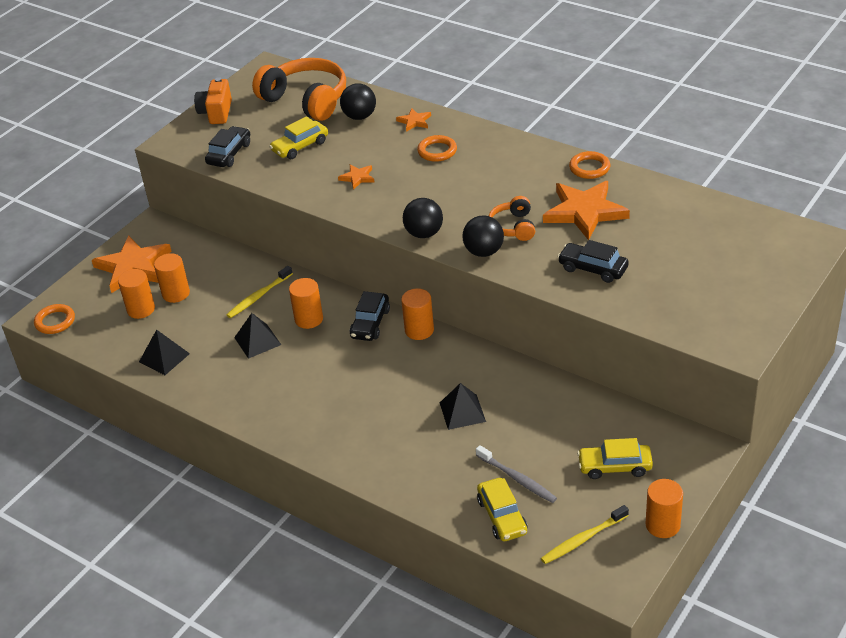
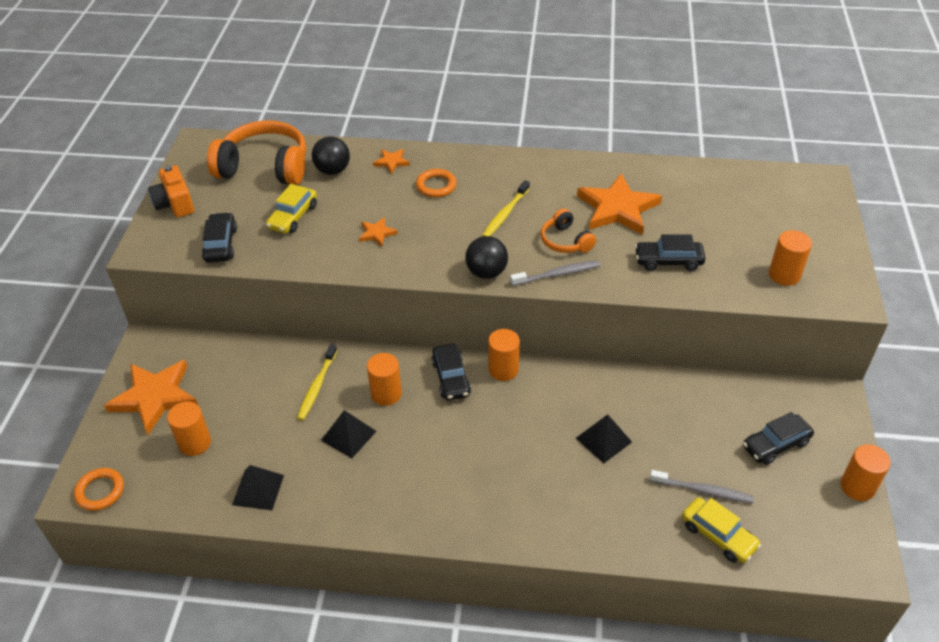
camera: 30 degrees left, 5 degrees up
(176, 293) = (223, 412): orange cylinder -> orange cylinder (784, 275)
(484, 252) = (557, 274): black ball -> grey toothbrush
(582, 539) = (804, 530): yellow toothbrush -> yellow toothbrush (505, 214)
(589, 168) = (588, 165): orange ring -> none
(614, 466) = (775, 444): yellow car -> black car

